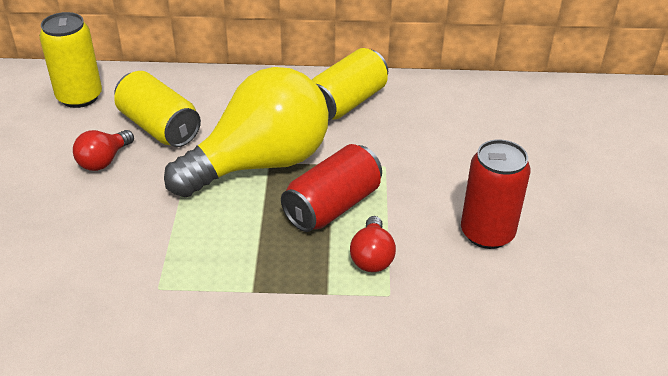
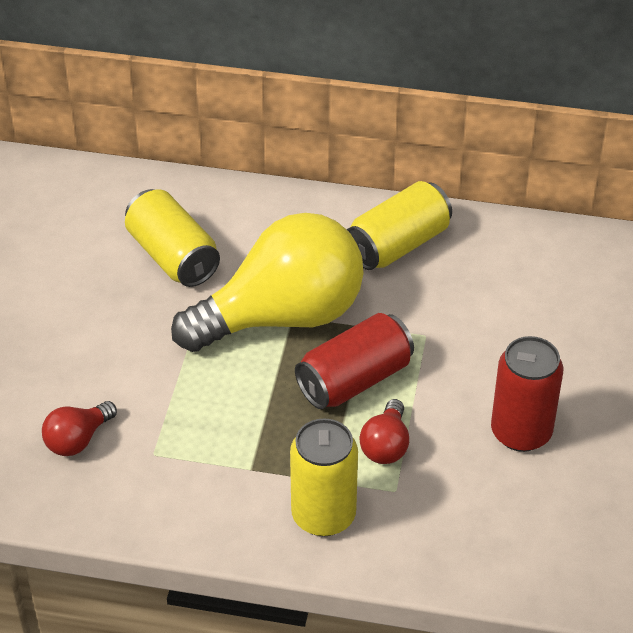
camera: 10 degrees right, 5 degrees up
(79, 97) = (84, 205): yellow can -> yellow can (323, 515)
(104, 161) = (107, 294): red light bulb -> red light bulb (78, 440)

